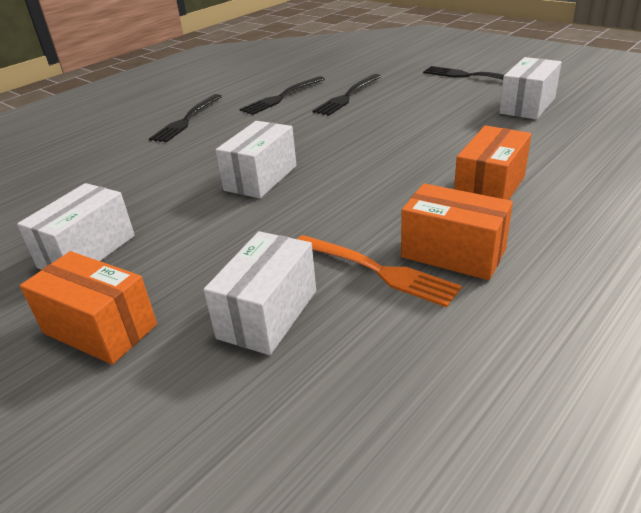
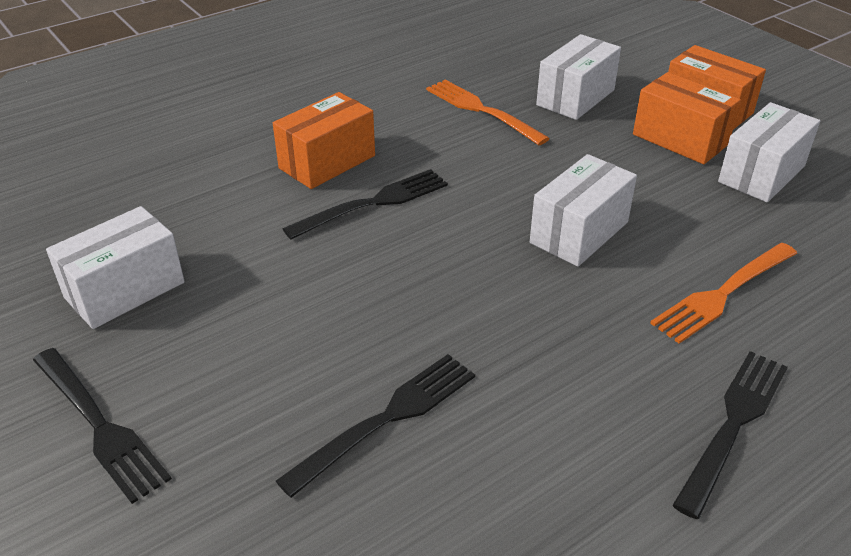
camera: 170 degrees left, 5 degrees up
(168, 163) = (723, 293): none -> orange fork
(282, 97) = (526, 464): black fork -> black fork (373, 203)
(453, 253) = (413, 112): orange box -> orange box (680, 139)

